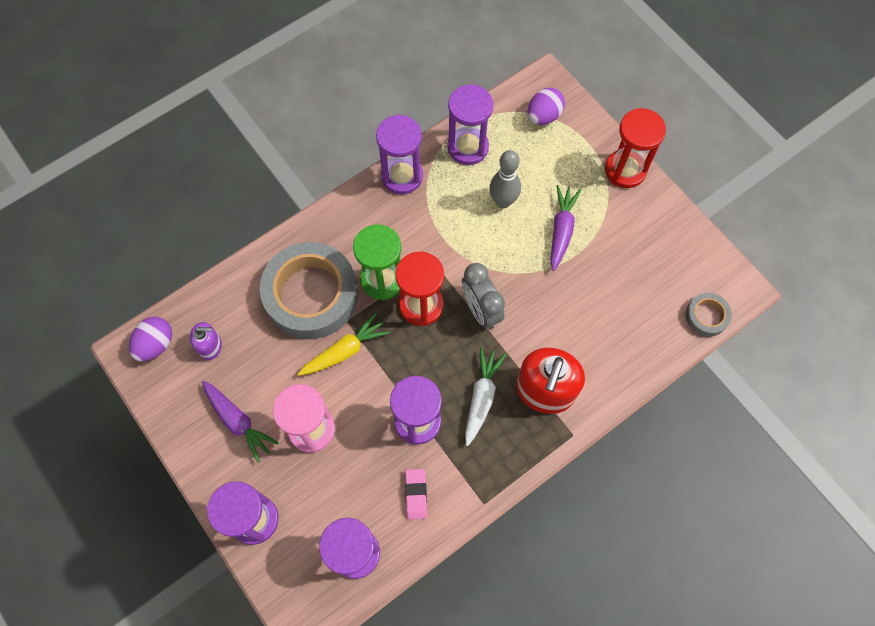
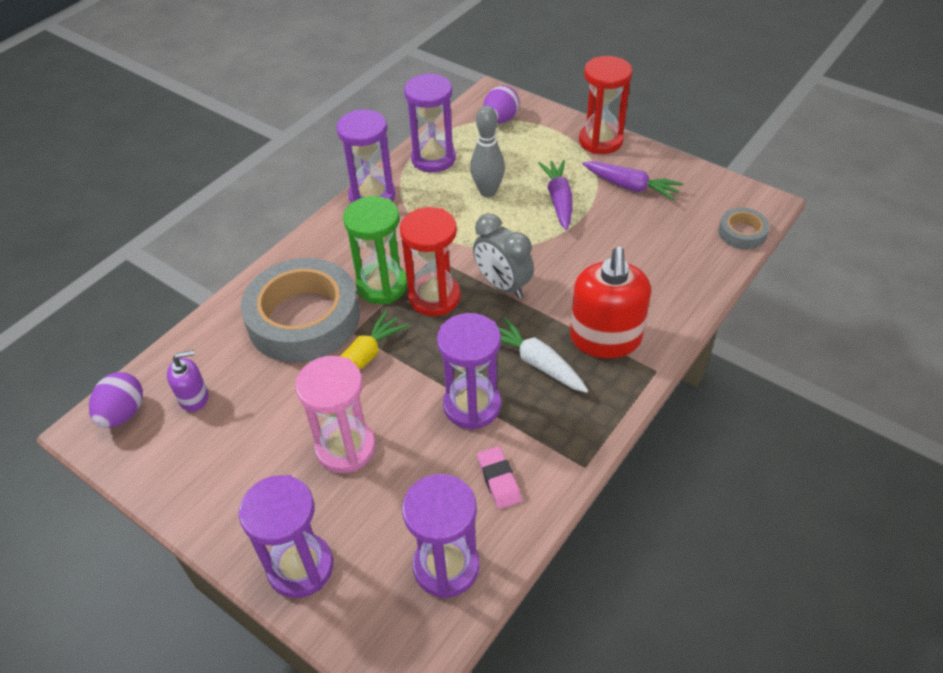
camera: 15 degrees left, 20 degrees down
(238, 422) = (249, 465): purple carrot -> purple carrot (630, 187)
(481, 397) = (537, 363): white carrot -> white carrot turned 45 degrees counterclockwise

